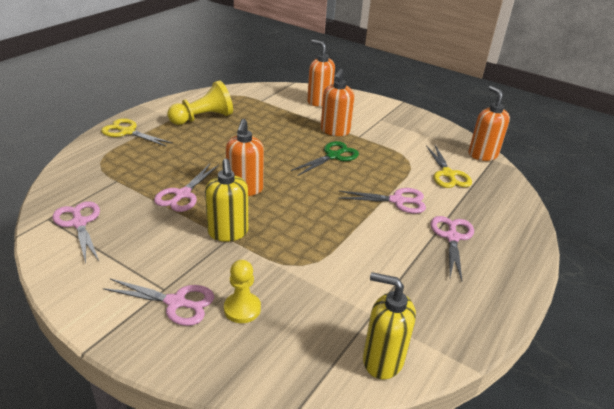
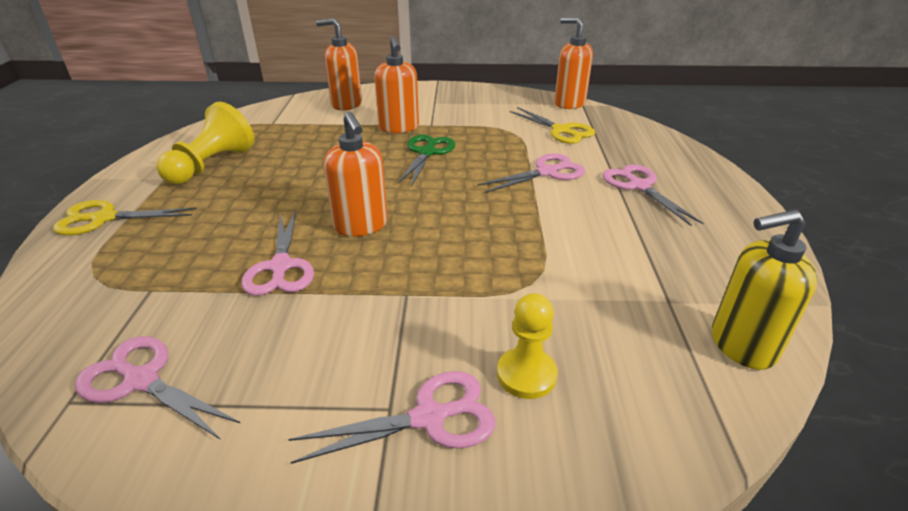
camera: 30 degrees left, 0 degrees up
(228, 232) = (398, 287): yellow soap dispenser -> none

